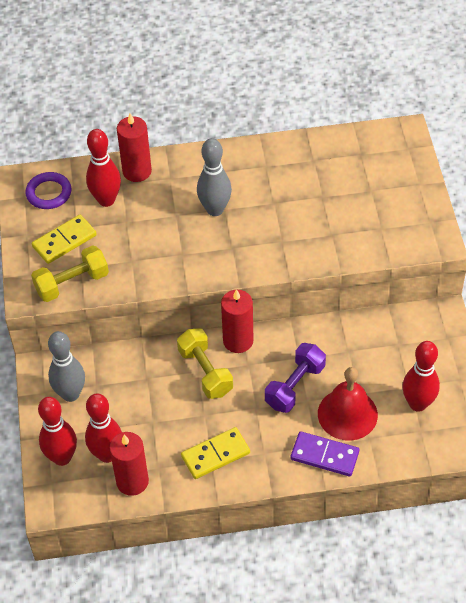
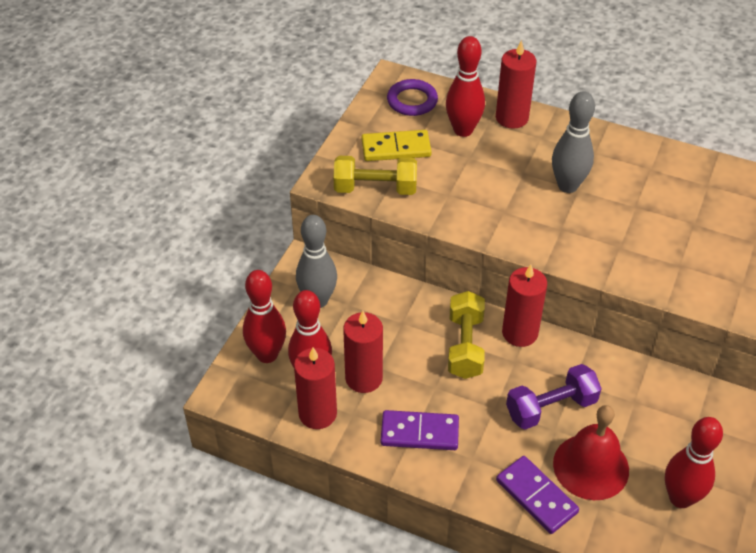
camera: 30 degrees right, 5 degrees down
(148, 436) = (364, 378): none -> red candle
(215, 455) = (419, 433): yellow domino -> purple domino

